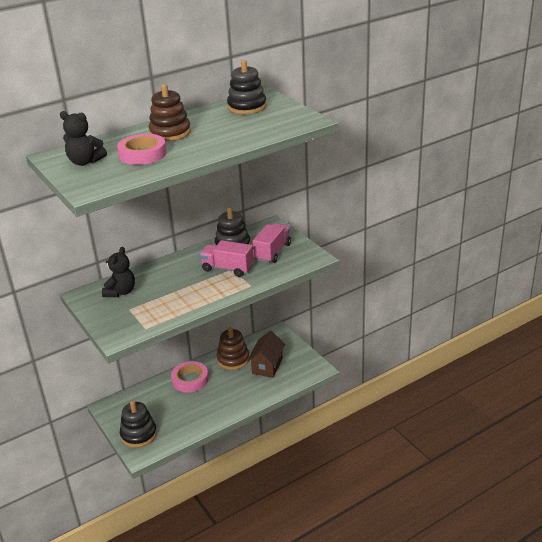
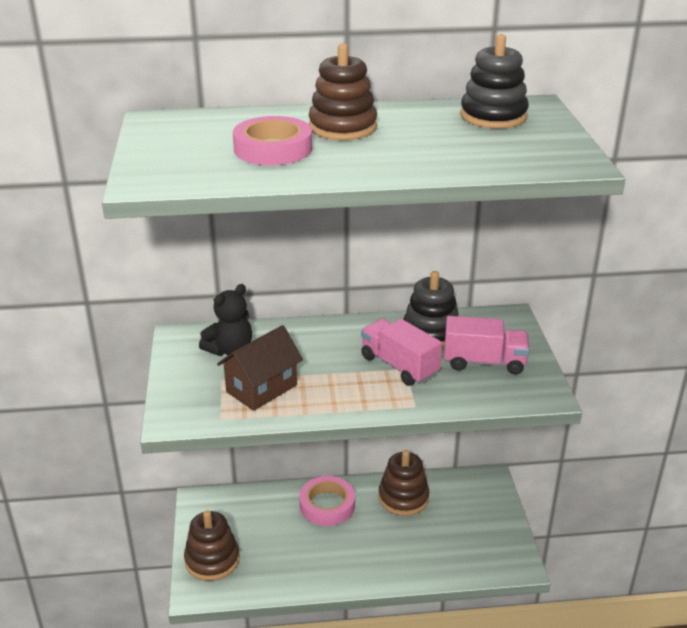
camera: 25 degrees right, 0 degrees up
(85, 162) = (186, 139): black teddy bear -> none
(139, 434) = (212, 560): black stacking toy -> brown stacking toy
(267, 366) = (446, 528): brown house -> brown house (261, 388)
(273, 252) = (484, 362): pink truck -> pink truck turned 45 degrees clockwise

